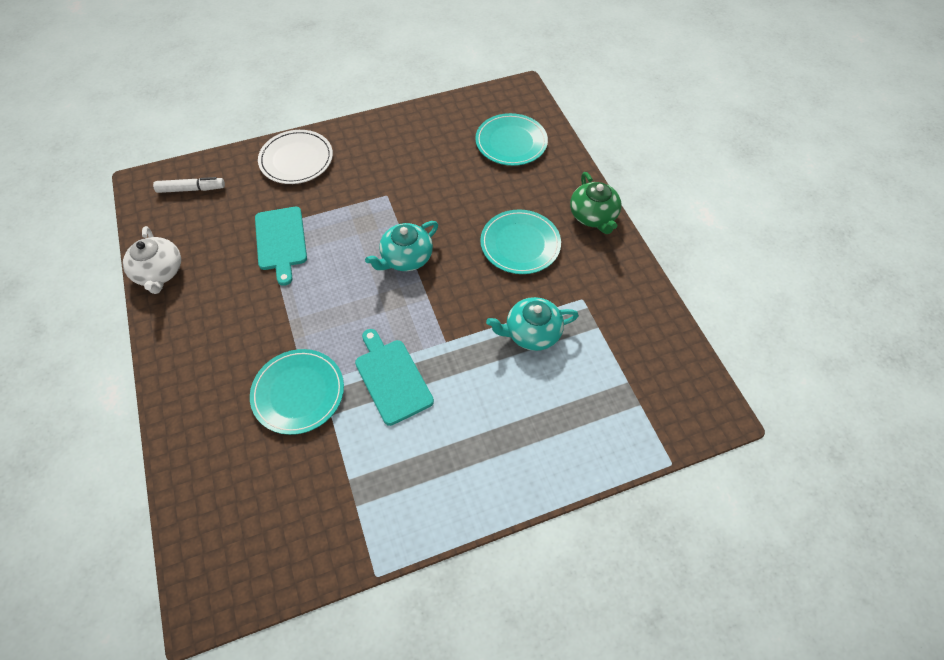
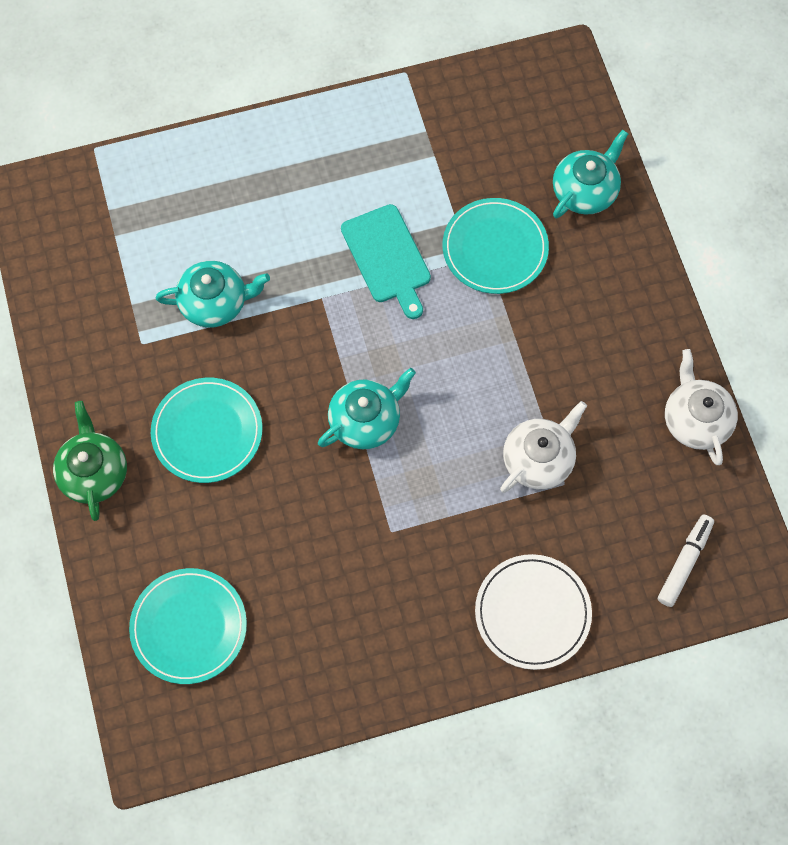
camera: 175 degrees left, 10 degrees up
(191, 189) = (684, 562): white marker -> white marker turned 120 degrees clockwise
(208, 453) = (585, 191): none -> turquoise teapot
(281, 241) = (539, 459): turquoise cutting board -> white teapot

